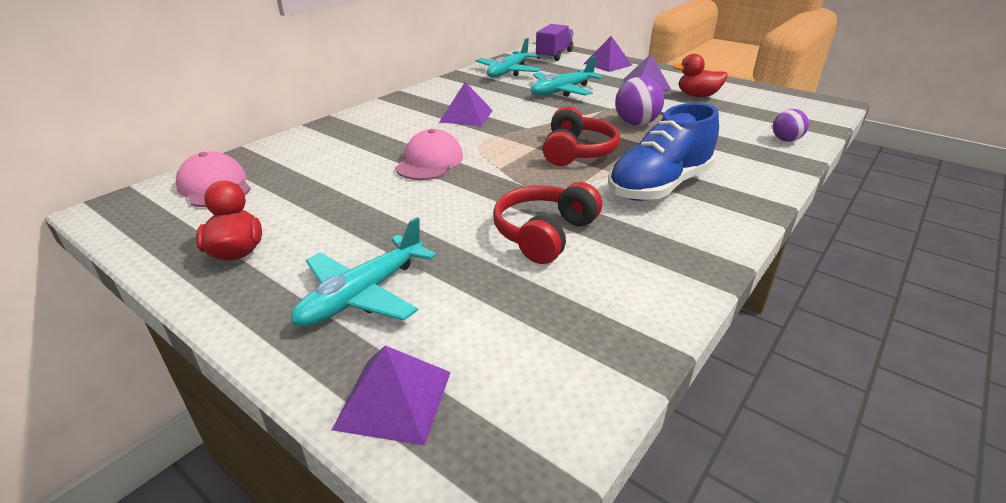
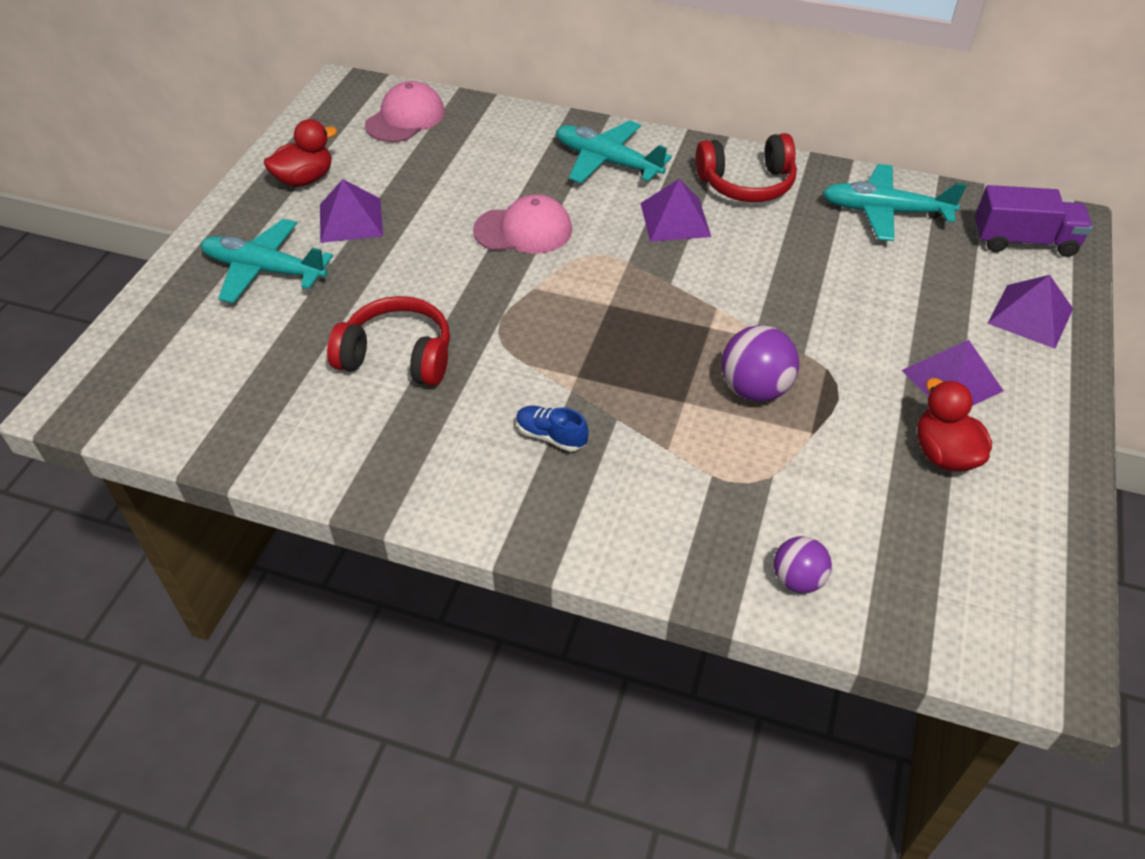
camera: 70 degrees right, 15 degrees up
(394, 399) = (150, 327): purple pyramid -> purple pyramid (350, 220)
(562, 91) = (840, 287): turquoise plane -> turquoise plane (607, 162)
(577, 151) = (617, 344): red headphones -> red headphones (746, 184)
(659, 186) = (551, 436): blue shoe -> blue shoe, size x0.42

